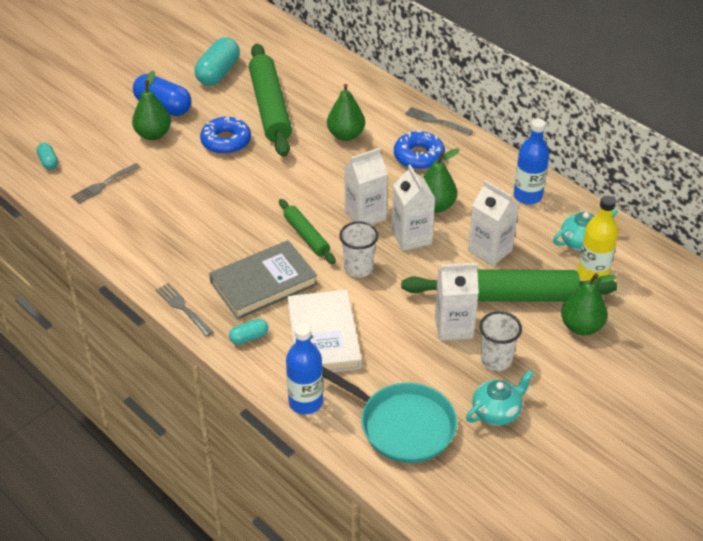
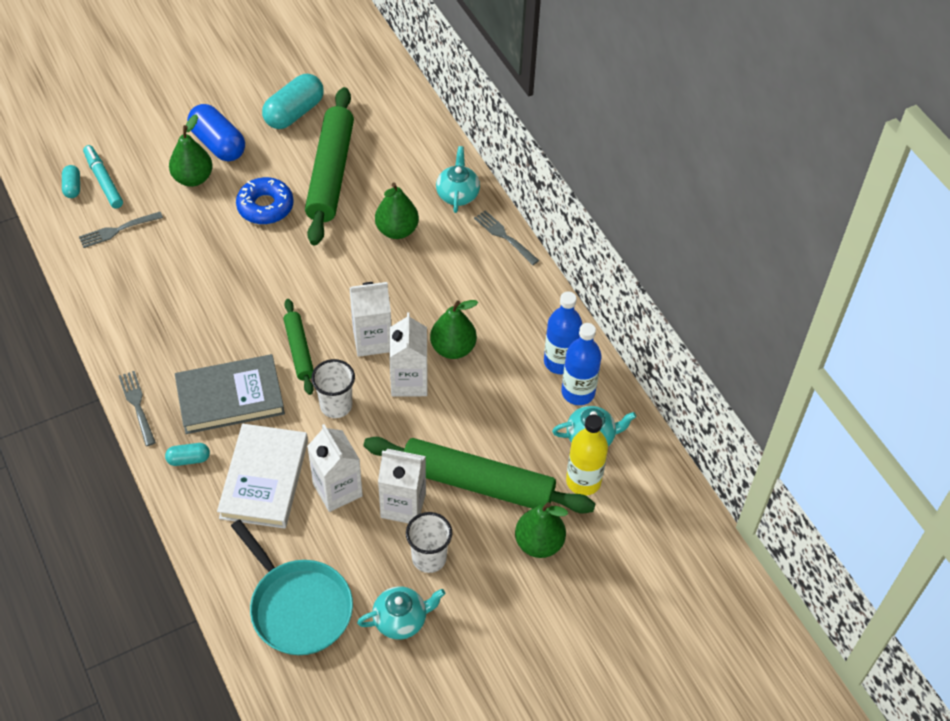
camera: 15 degrees right, 10 degrees up
(74, 152) = (103, 181): none -> turquoise marker
(305, 402) = (213, 551): blue bottle -> blue bottle (578, 392)
(383, 101) = (457, 194): none -> turquoise teapot
(419, 156) = (464, 279): blue donut -> none
(490, 250) = (486, 421): white carton -> white carton (337, 490)

